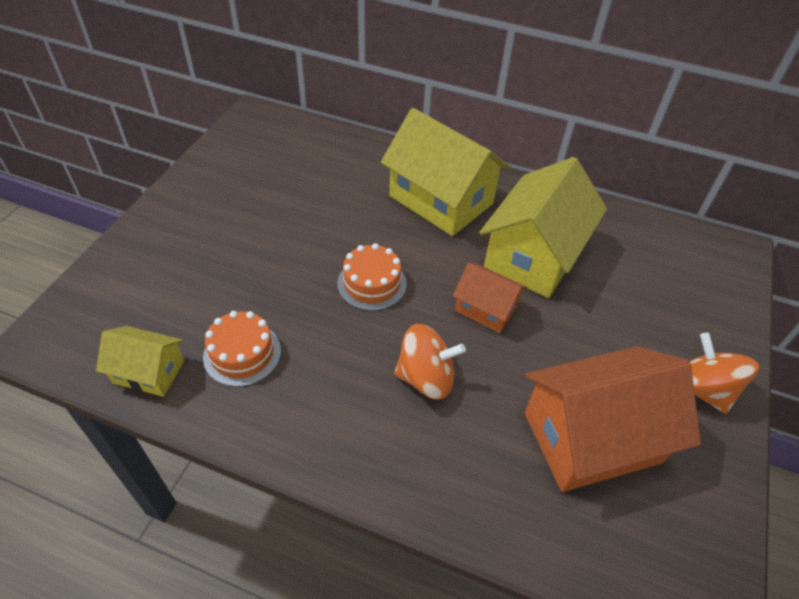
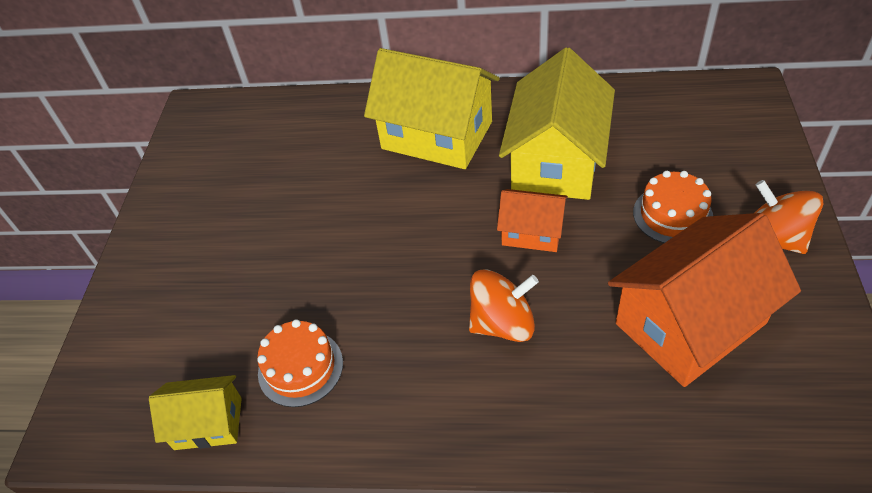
camera: 10 degrees left, 0 degrees up
(372, 283) = (404, 246): orange cake -> orange cake (672, 215)

